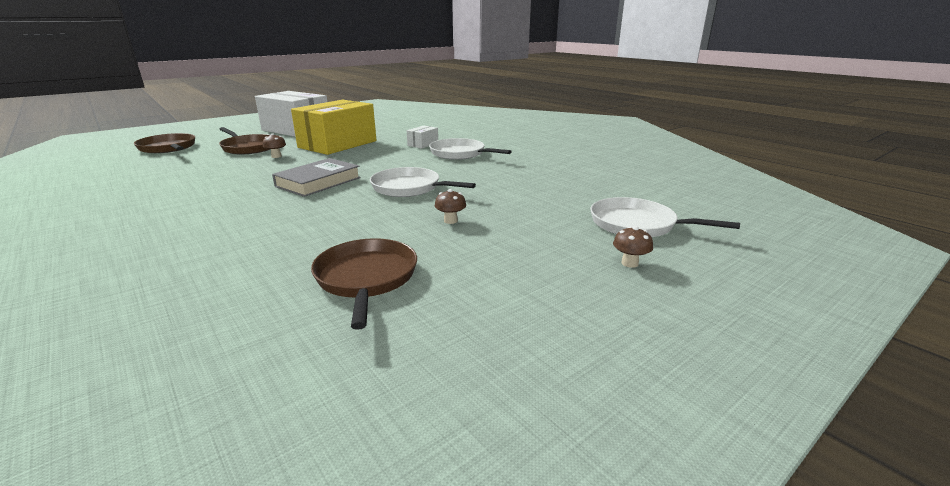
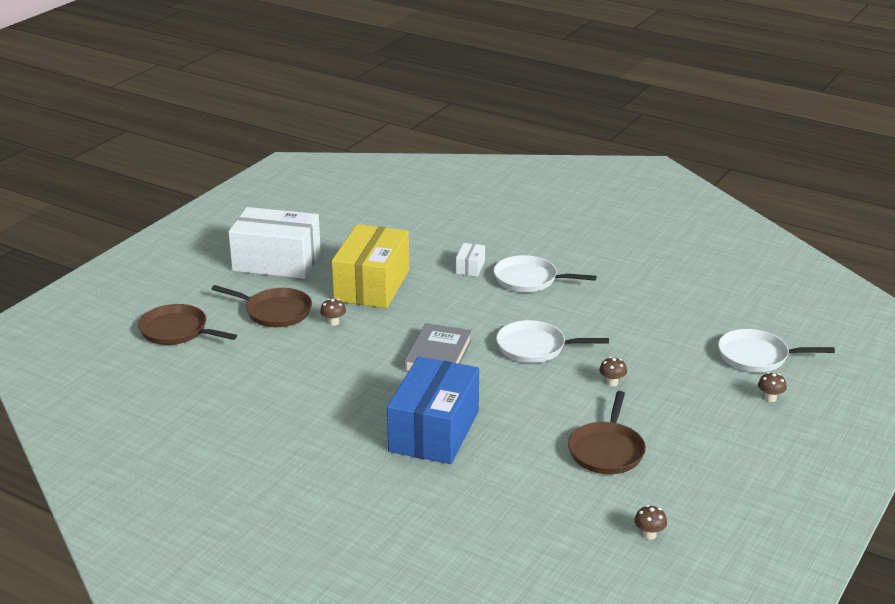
camera: 20 degrees left, 5 degrees up
(221, 228) = (434, 431): none -> blue box
(276, 408) = (649, 534): none -> brown mushroom
(366, 278) = (607, 451): brown pan -> brown pan turned 135 degrees counterclockwise

